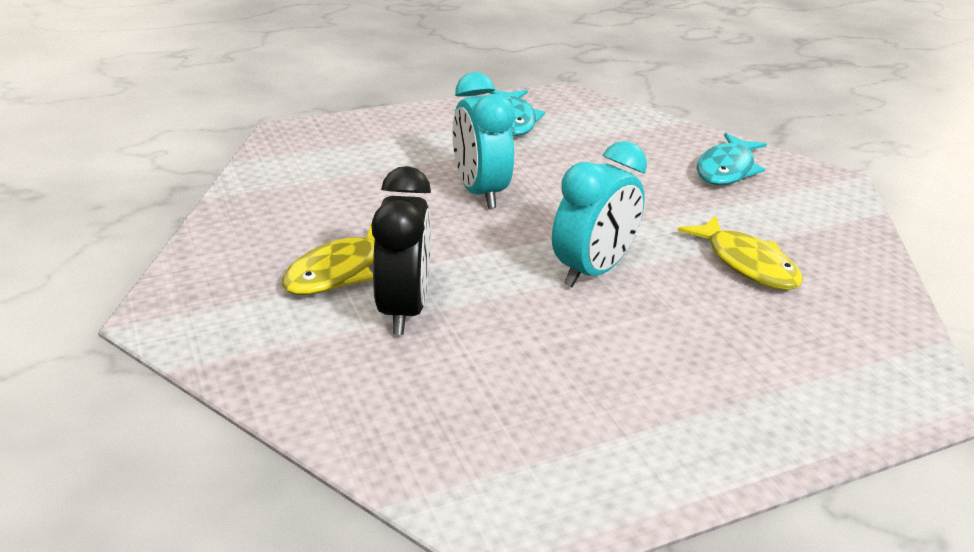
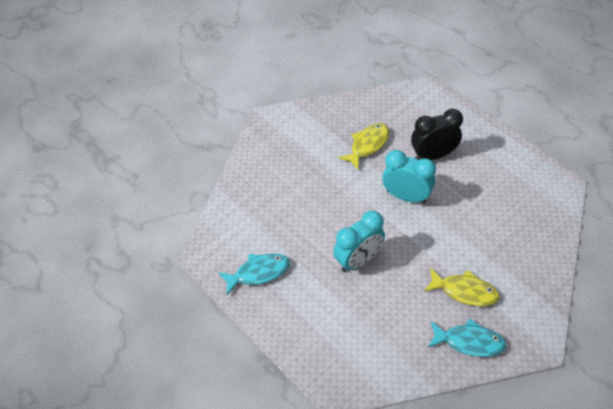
camera: 105 degrees left, 20 degrees up
(403, 310) = (476, 255): black clock -> black clock (433, 155)
(726, 169) = (275, 162): turquoise fish -> turquoise fish (469, 342)

